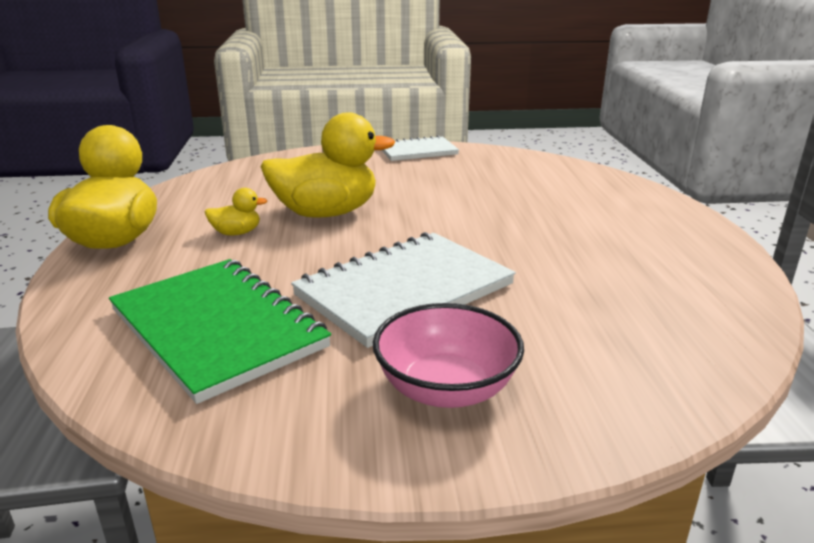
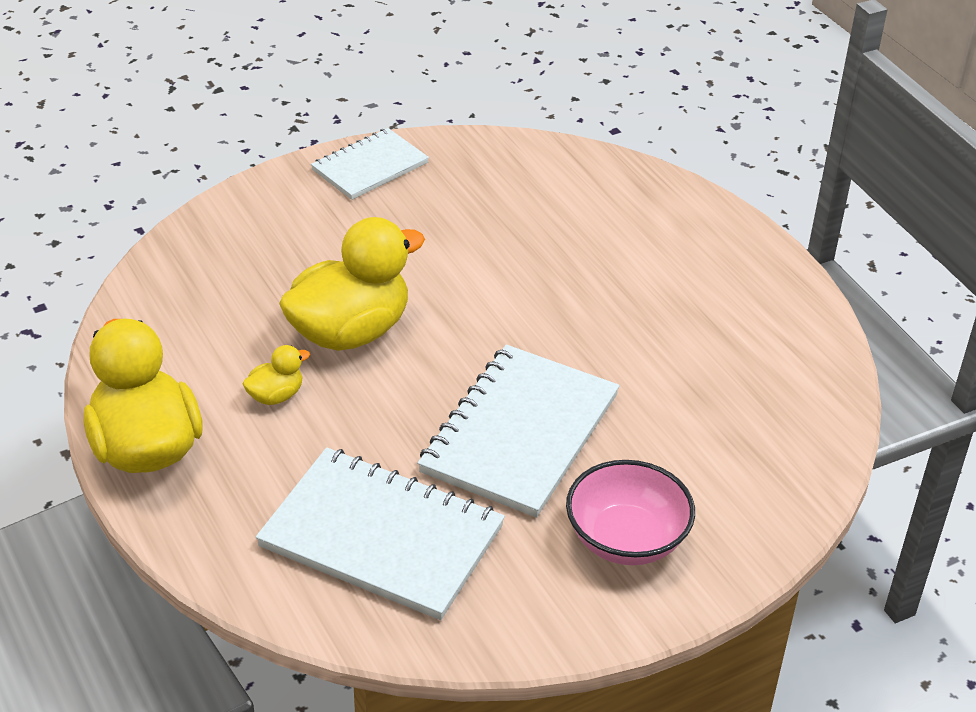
camera: 25 degrees left, 15 degrees up
(217, 328) = (382, 536): green notebook -> white notebook

